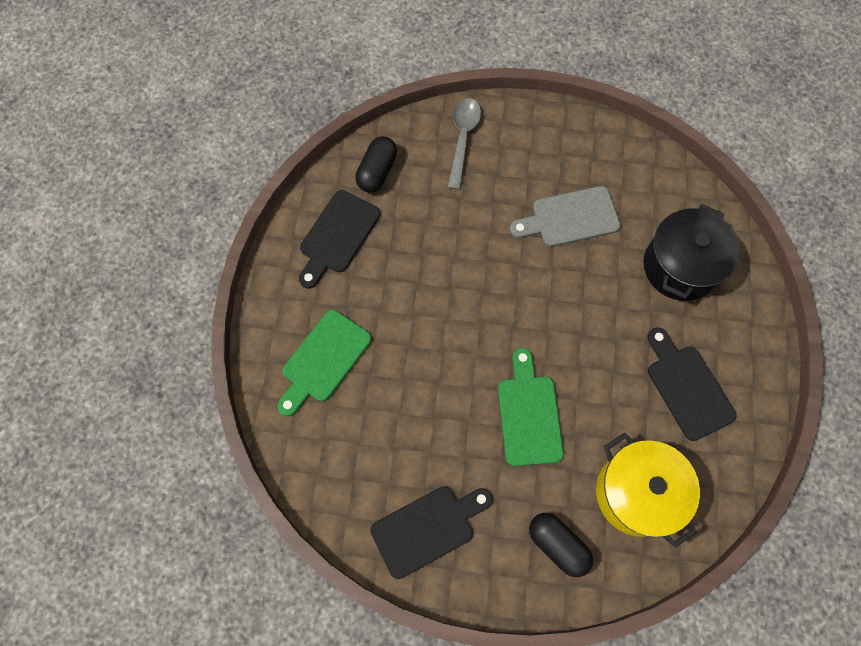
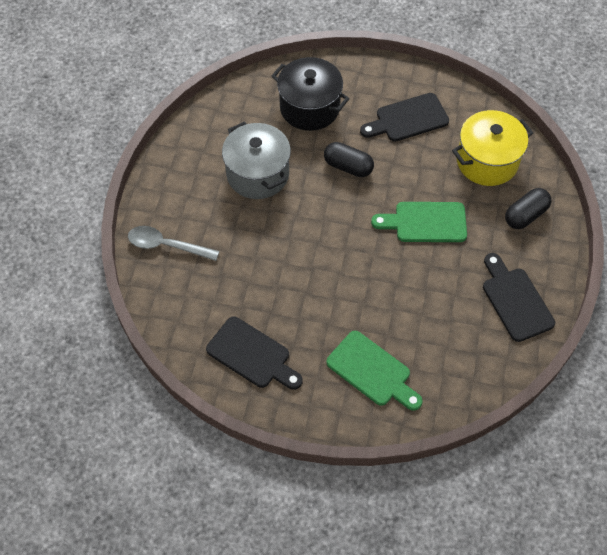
camera: 85 degrees left, 10 degrees down
(377, 171) = (189, 318): black capsule -> black capsule (348, 166)
(570, 218) = (258, 174): grey cutting board -> grey pot

